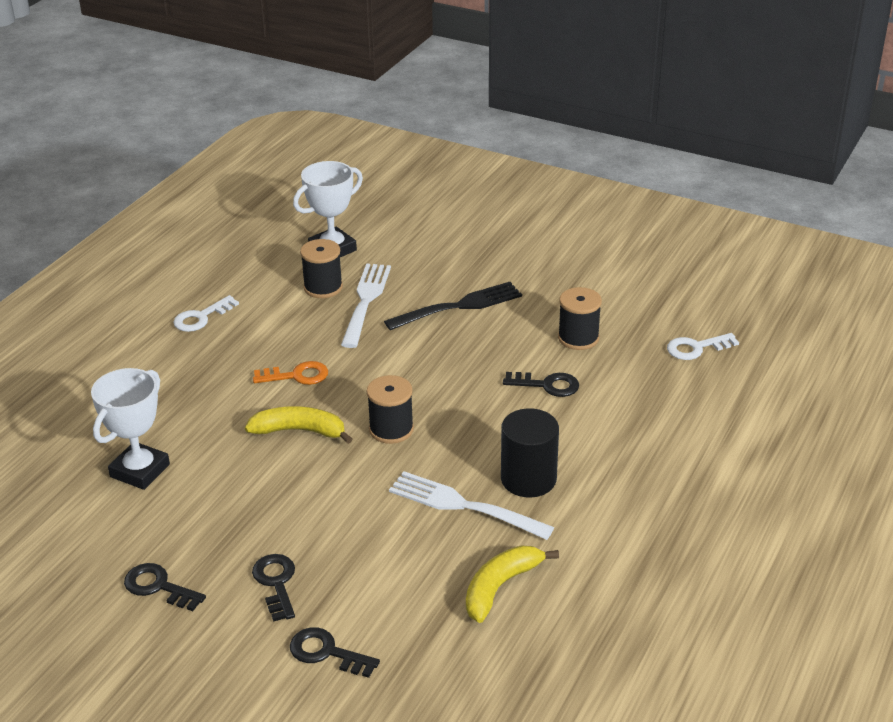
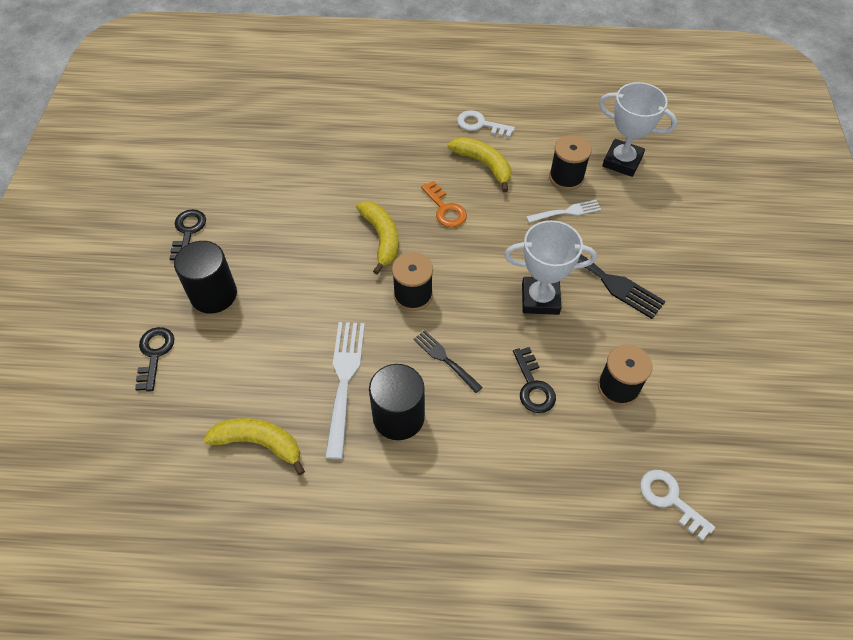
camera: 65 degrees right, 20 degrees up
(140, 471) = (296, 170): white trophy -> white trophy (540, 299)
(260, 332) = (484, 165): none -> yellow banana
(276, 583) = (213, 294): black key -> black cylinder
(366, 302) = (566, 212): white fork -> white fork, size x0.58
(483, 430) = (446, 359): none -> black fork

